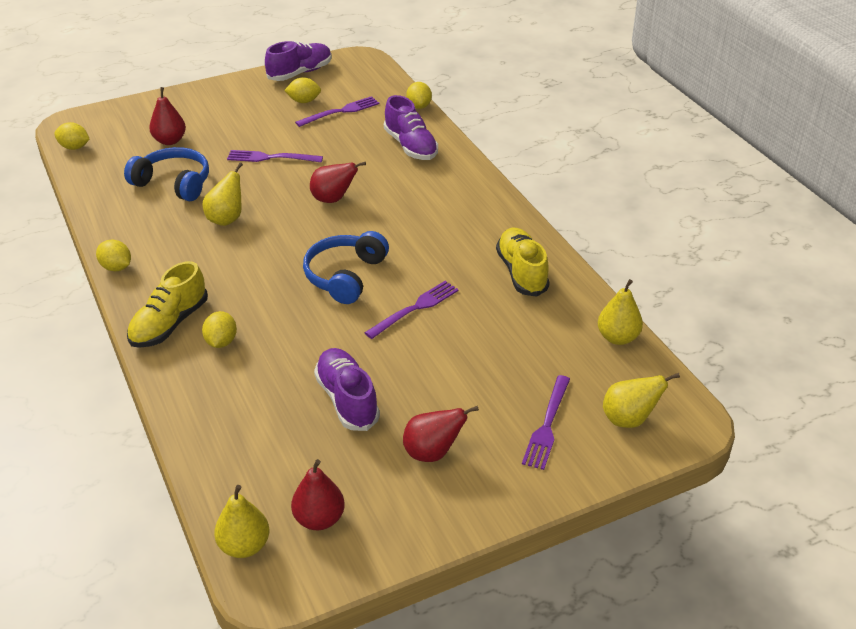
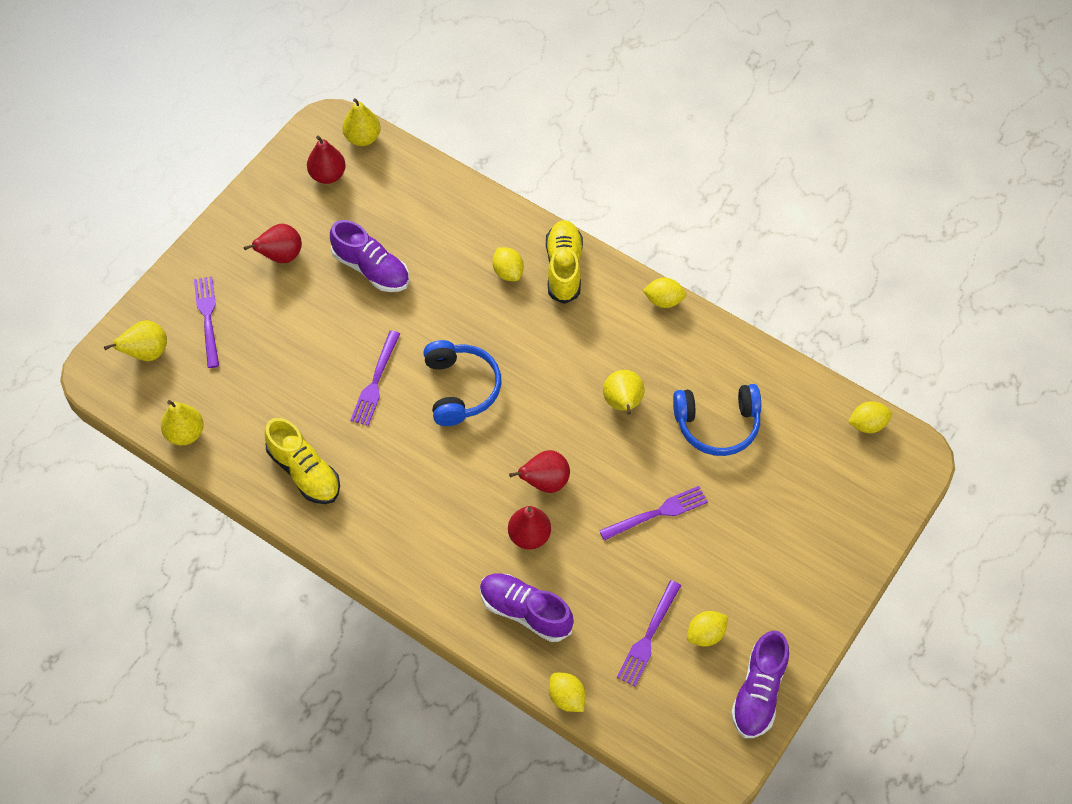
camera: 150 degrees right, 20 degrees up
(170, 141) = (784, 485): red pear -> red pear (529, 536)

